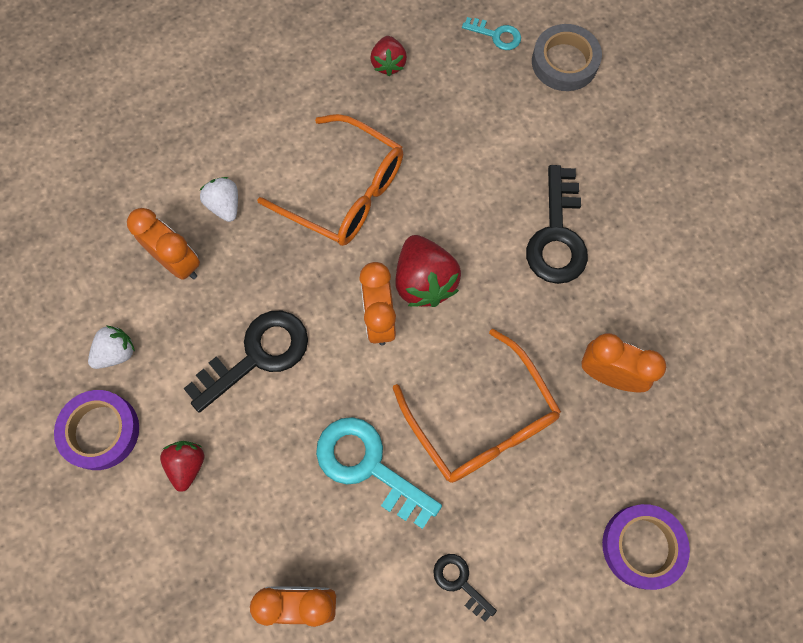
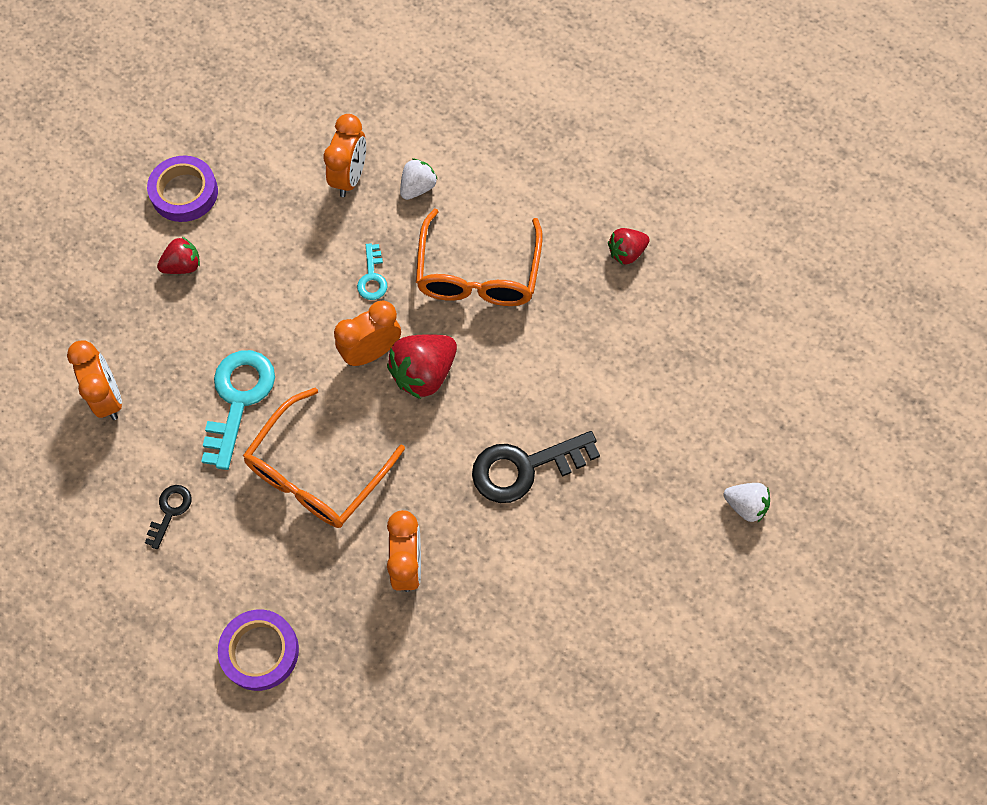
camera: 65 degrees right, 5 degrees down
(116, 353) = (252, 172): white strawberry -> white strawberry (745, 505)
(257, 355) = (296, 274): black key -> none
(496, 35) = (711, 331): turquoise key -> turquoise key (372, 277)
(564, 62) = (715, 404): grey tape -> none

